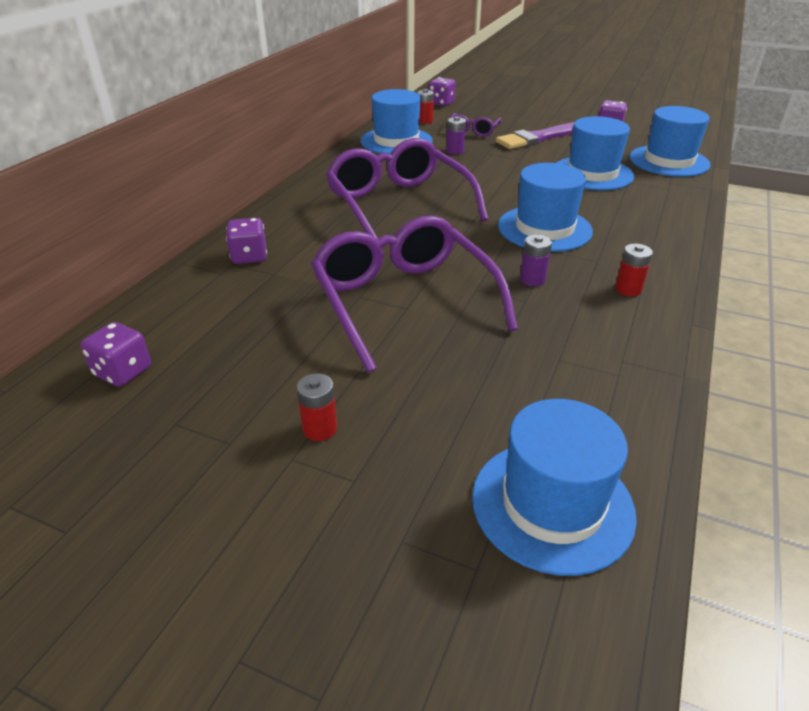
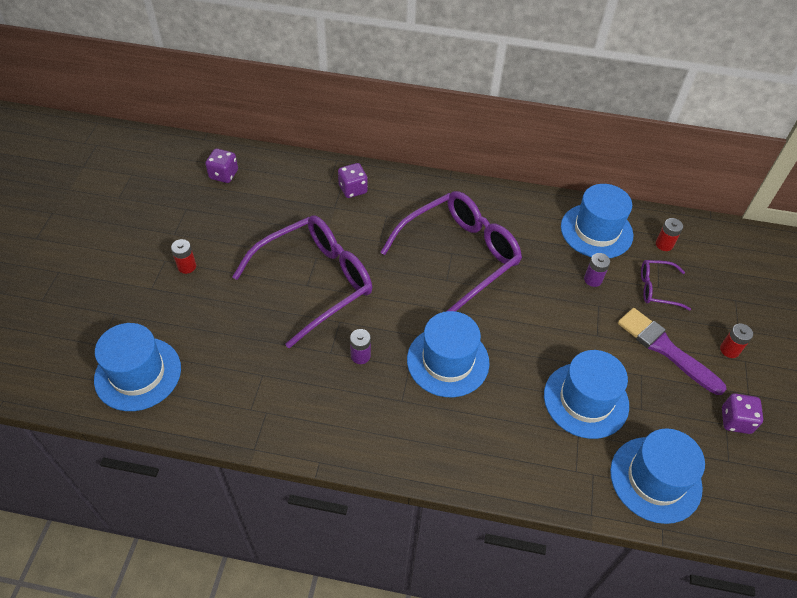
camera: 75 degrees right, 15 degrees up
(441, 103) = (728, 251): purple dice -> none
(628, 289) = (360, 421): red battery -> red battery (729, 350)

